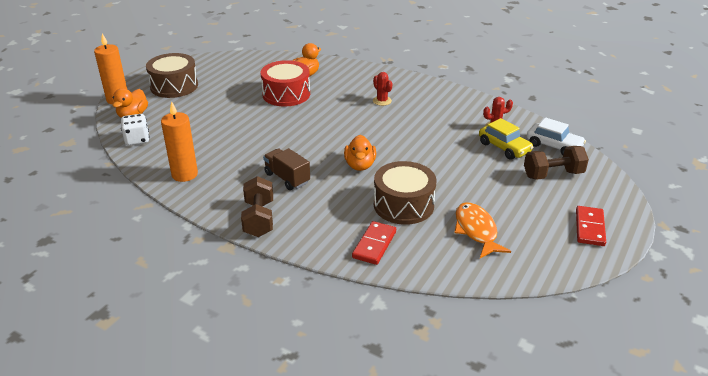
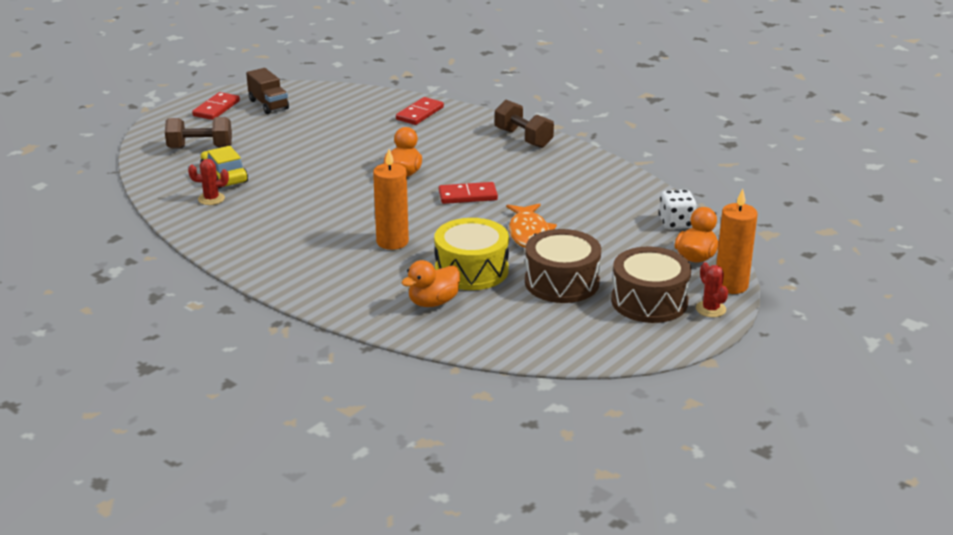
camera: 170 degrees left, 5 degrees down
(184, 174) = (605, 181): orange candle -> orange candle (392, 242)
(259, 219) = (523, 138): brown dumbbell -> brown dumbbell turned 45 degrees counterclockwise
(286, 94) = (471, 270): red drum -> yellow drum
(287, 178) = (489, 168): brown truck -> brown truck (268, 105)
(300, 148) = (468, 196): none -> red domino
(382, 101) = (334, 246): red cactus -> red cactus (710, 309)
(403, 205) = (376, 137): brown drum -> brown drum (562, 282)
(476, 230) = (321, 115): orange fish -> orange fish (529, 233)
(554, 146) = (165, 173): white car -> none

